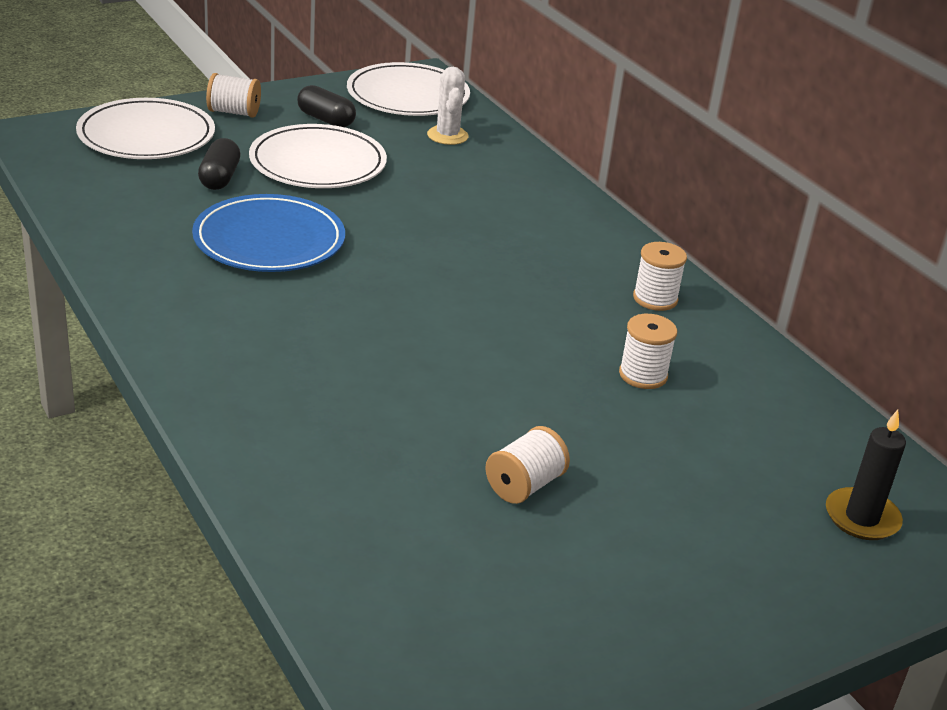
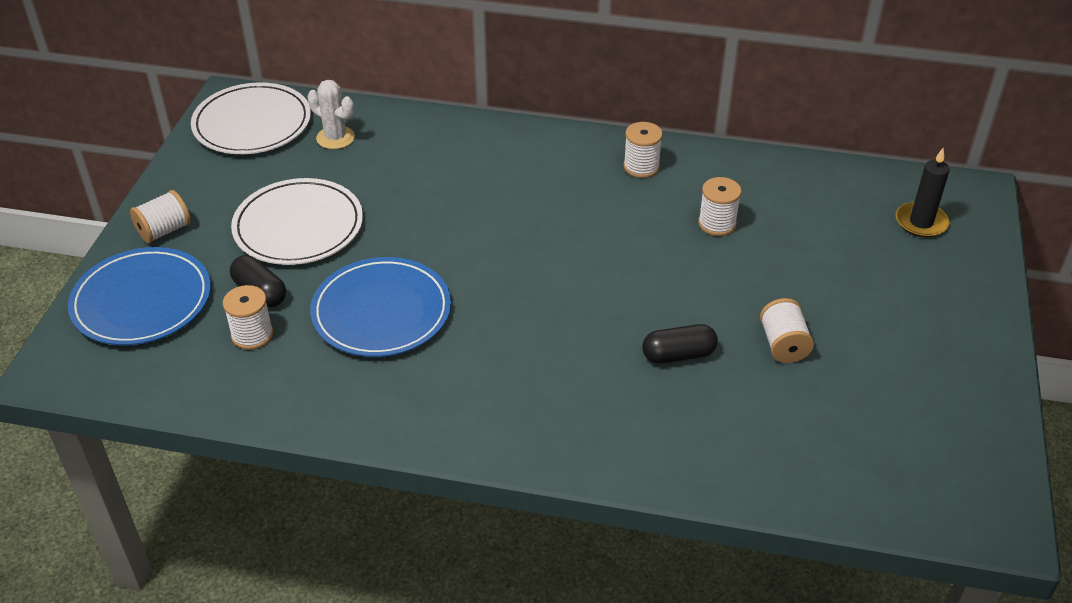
camera: 45 degrees left, 10 degrees up
(146, 135) = (142, 301): white plate -> blue plate
(167, 194) = (252, 335): none -> white spool
(326, 120) = (237, 186): black capsule -> black capsule (678, 355)

